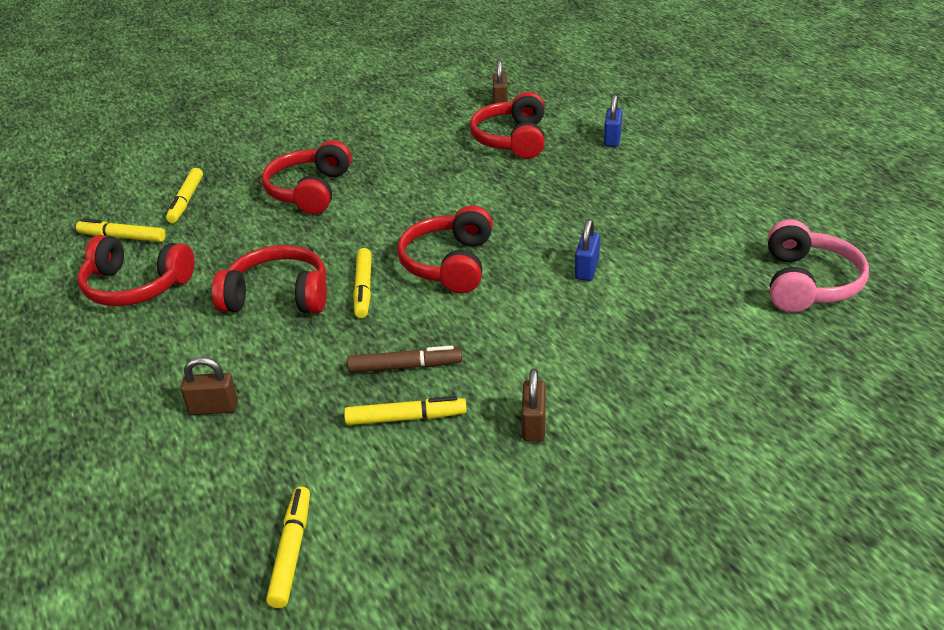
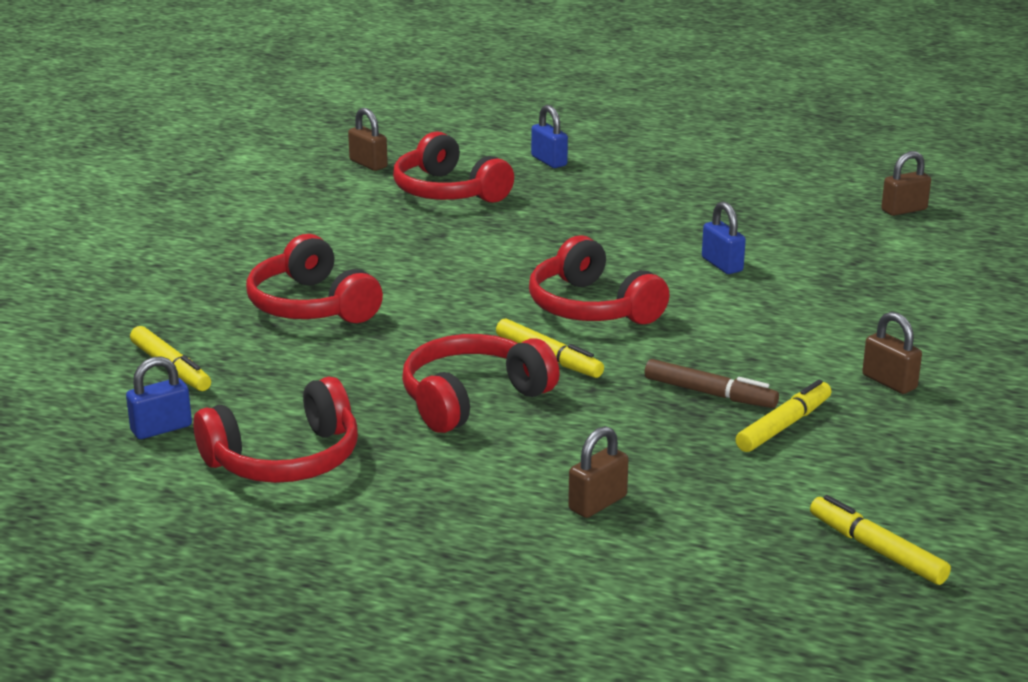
camera: 45 degrees left, 10 degrees down
(122, 237) = (161, 428): yellow marker -> blue padlock
(405, 367) = (710, 394): brown marker -> brown marker turned 75 degrees clockwise
(808, 283) = (904, 210): pink headphones -> brown padlock

